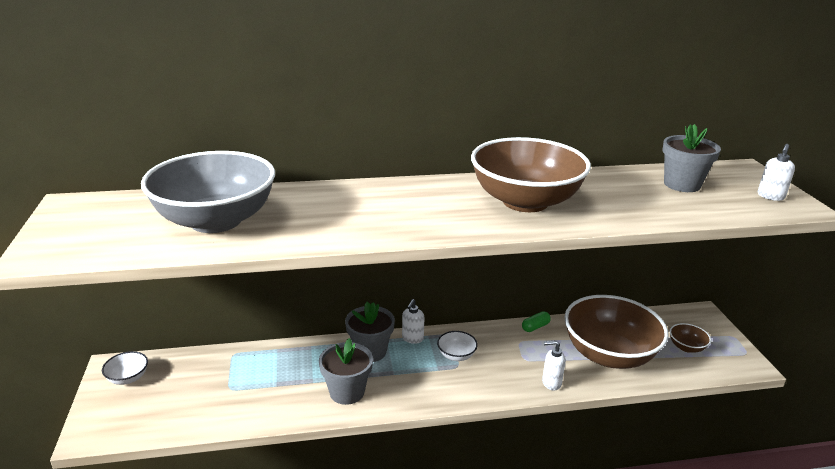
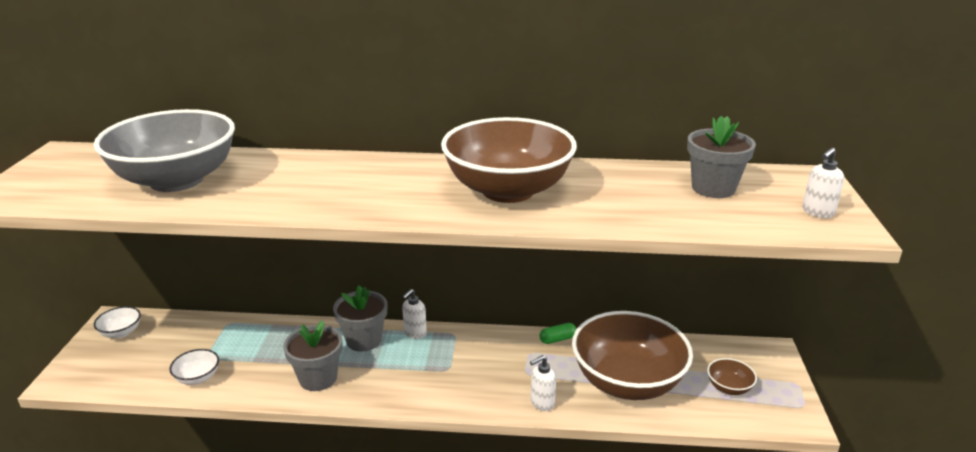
camera: 15 degrees right, 0 degrees up
(456, 355) = (452, 358): white bowl -> white bowl (198, 378)
(551, 383) = (542, 403): white soap dispenser -> white soap dispenser turned 45 degrees counterclockwise

